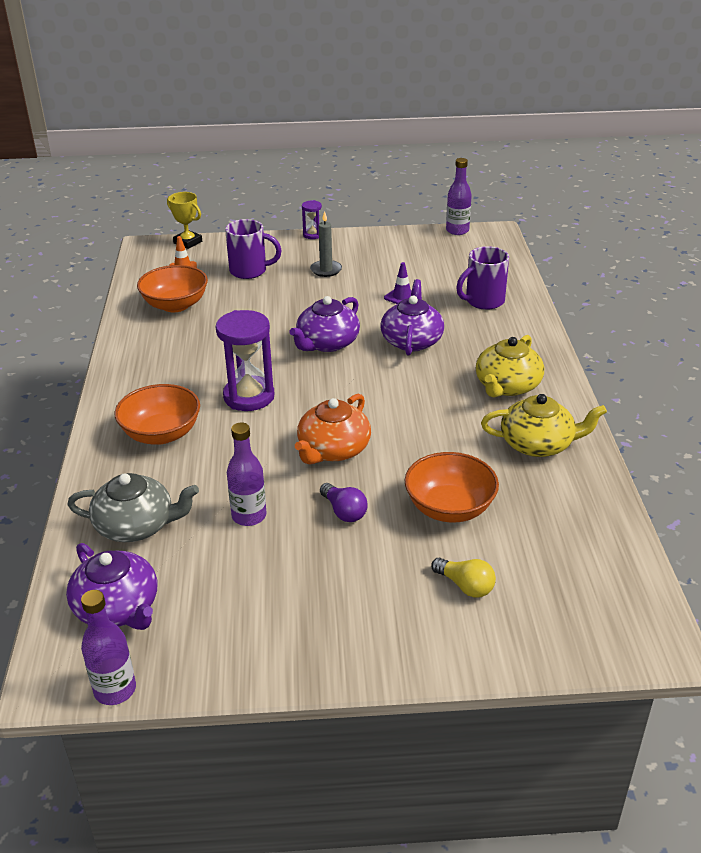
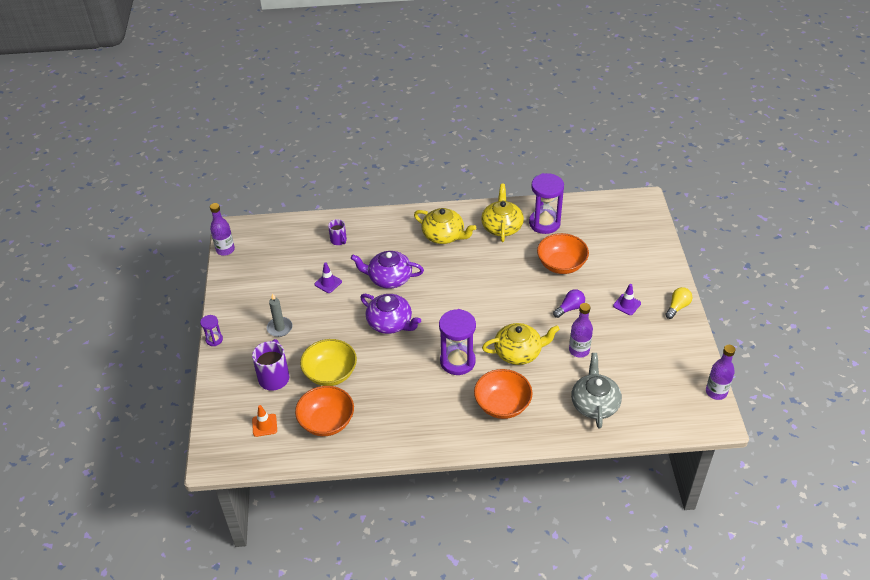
camera: 90 degrees left, 10 degrees up
(118, 608) = (662, 401): purple teapot -> none
(188, 242) = (211, 429): yellow trophy -> none
(248, 304) = (330, 373): none -> yellow bowl
(256, 452) = (518, 352): none -> yellow teapot
(333, 449) = (513, 315): orange teapot -> none
(349, 585) = (627, 304): none -> purple traffic cone
(465, 586) = (619, 261): yellow light bulb -> yellow light bulb (677, 307)
(483, 301) = (339, 240): purple mug -> purple mug, size x0.59
(556, 493) = (544, 223): none -> purple hourglass

